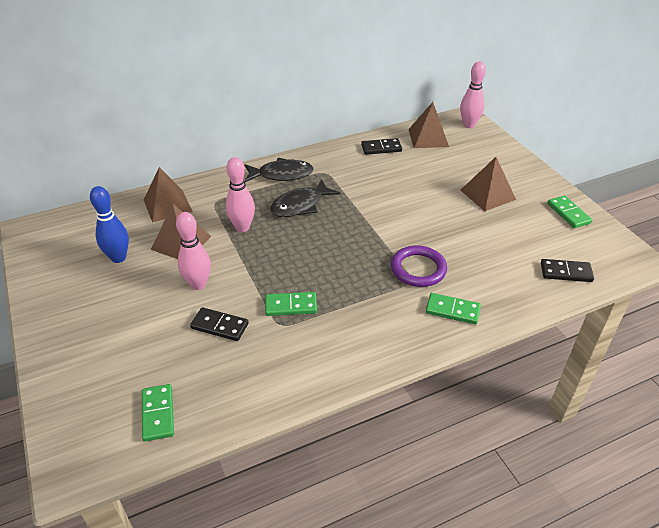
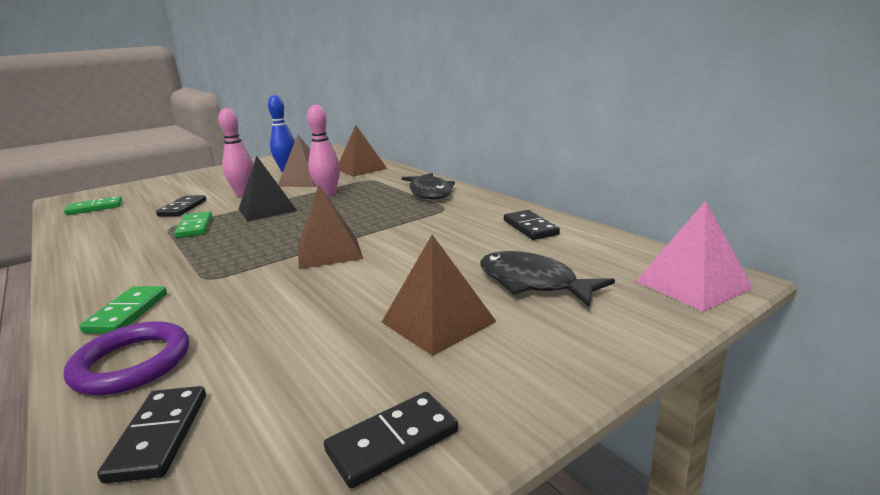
camera: 80 degrees right, 20 degrees down
(267, 263) = (267, 209): none -> black pyramid
(300, 205) = (371, 207): black fish -> black fish (533, 283)
(418, 269) = (231, 281): purple ring -> purple ring (132, 363)
(428, 138) = (596, 254): brown pyramid -> brown pyramid (329, 252)
(469, 125) = (692, 284): pink bowling pin -> pink pyramid
(568, 213) = (393, 442): green domino -> black domino

